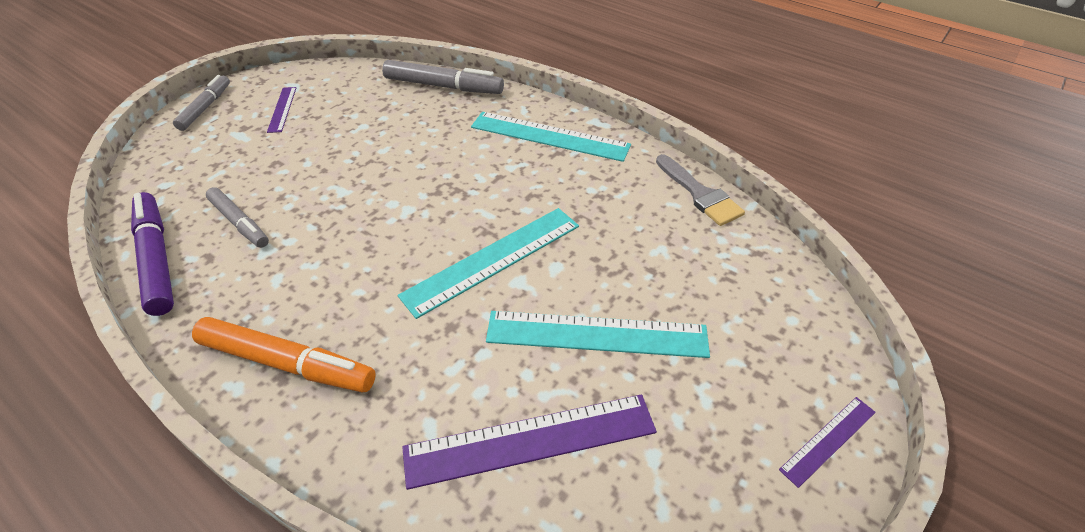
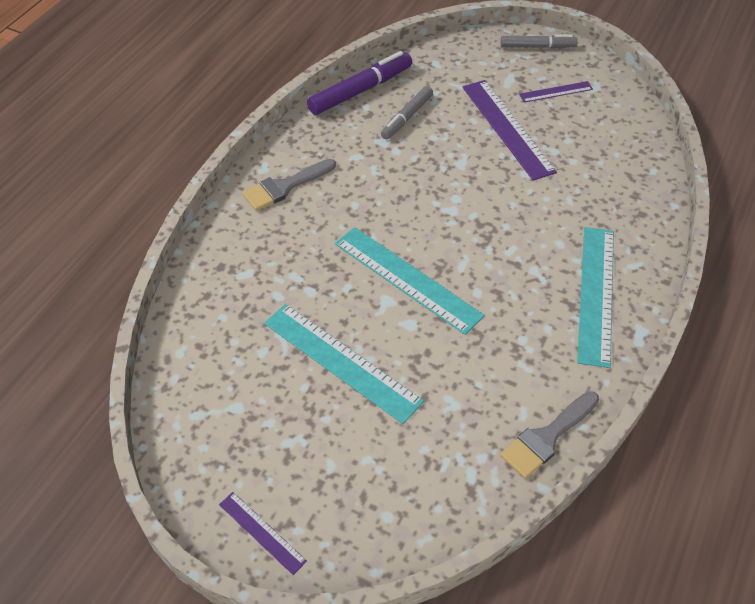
camera: 80 degrees right, 5 degrees up
(287, 363) = (285, 186): orange marker -> grey brush
(443, 86) = (646, 192): grey marker -> none
(530, 440) = (242, 331): purple ruler -> purple ruler (507, 128)
(597, 334) = (341, 361): turquoise ruler -> turquoise ruler turned 45 degrees counterclockwise

